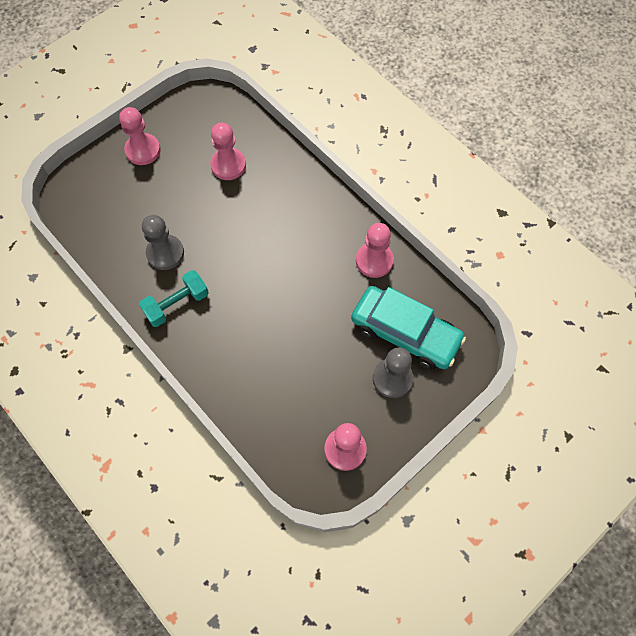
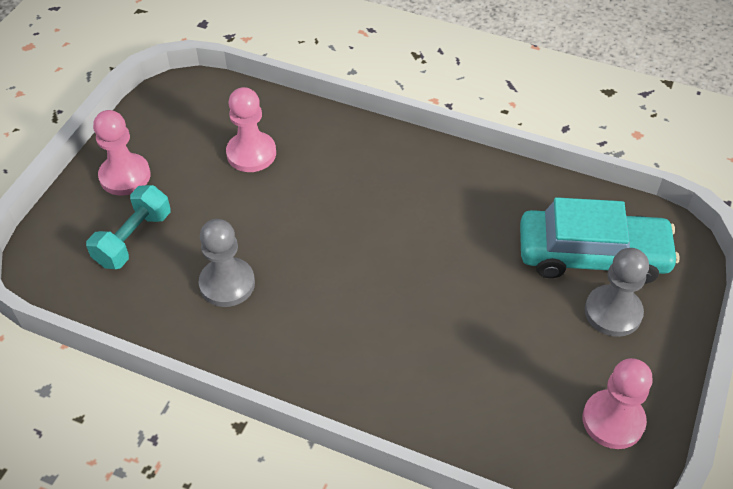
camera: 25 degrees left, 15 degrees down
(177, 304) = (280, 339): turquoise dumbbell -> turquoise dumbbell (133, 239)
(374, 261) = (501, 191): pink pawn -> none

